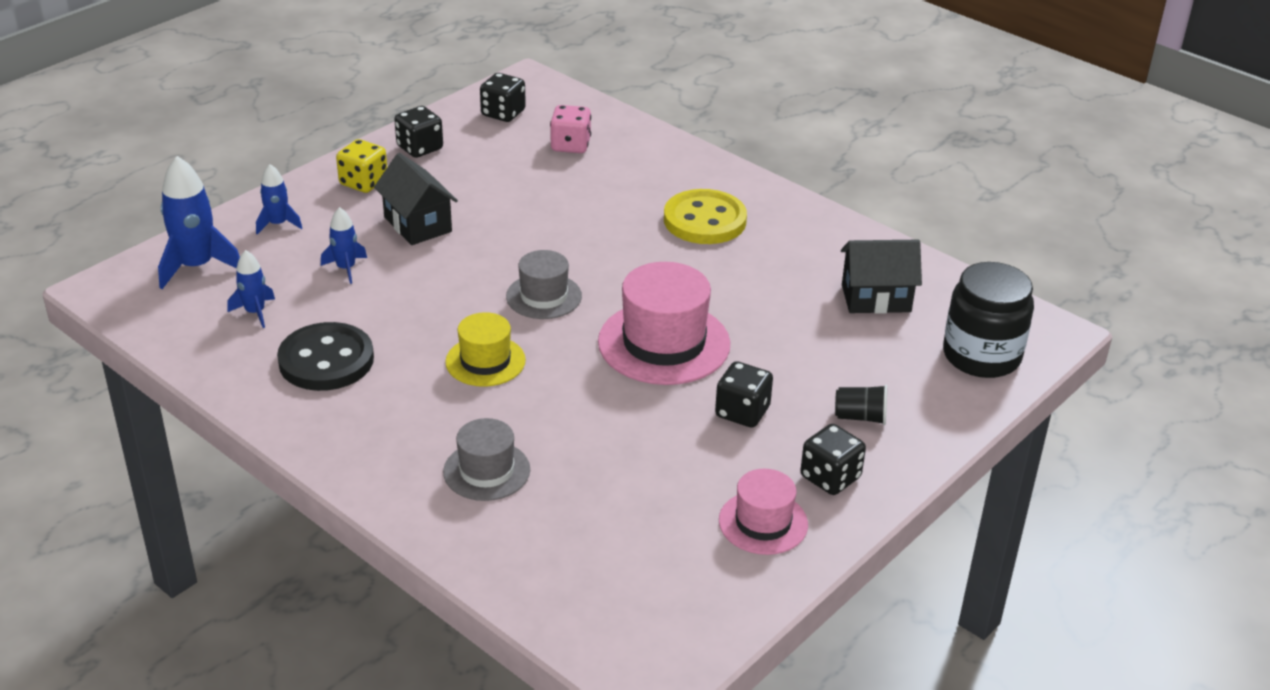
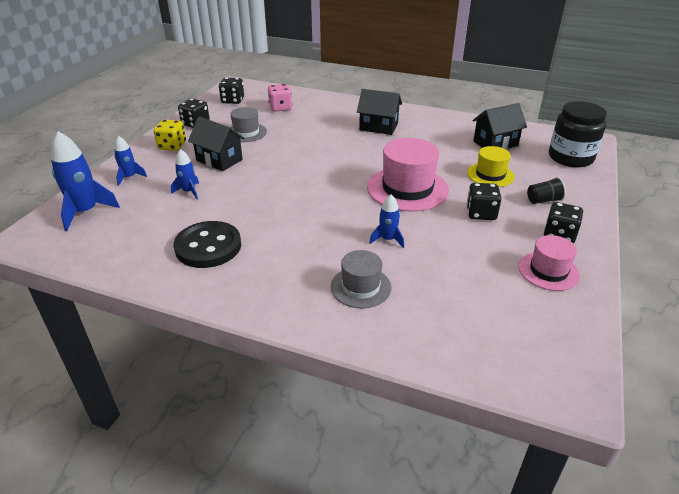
camera: 20 degrees left, 0 degrees up
(255, 312) = (142, 229): blue rocket -> blue rocket (387, 239)
(485, 361) = (312, 222): yellow hat -> yellow hat (490, 175)
(544, 296) = (320, 180): grey hat -> grey hat (246, 132)
(704, 220) = (378, 127): yellow button -> black house

